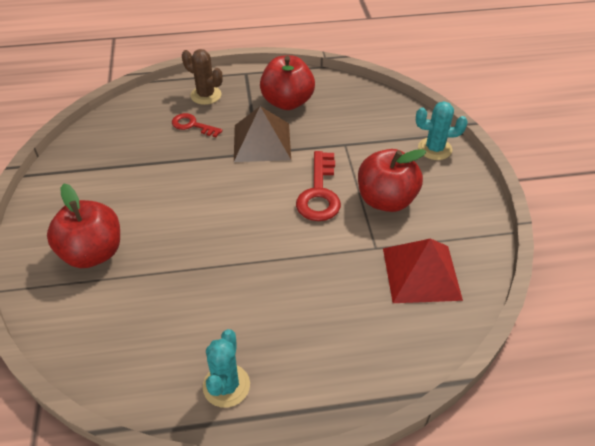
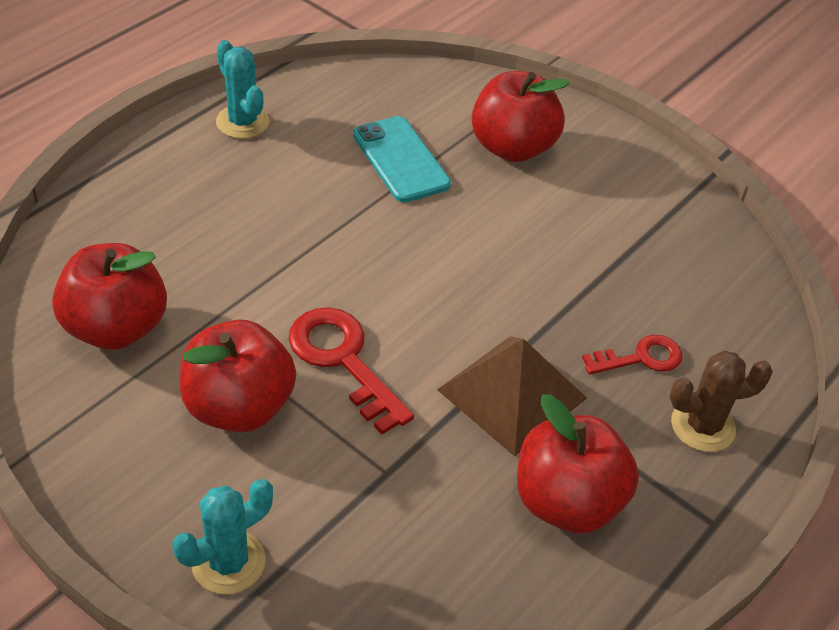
camera: 135 degrees right, 0 degrees up
(163, 285) = (401, 160): none -> turquoise phone
(421, 273) = (116, 327): red pyramid -> red apple

